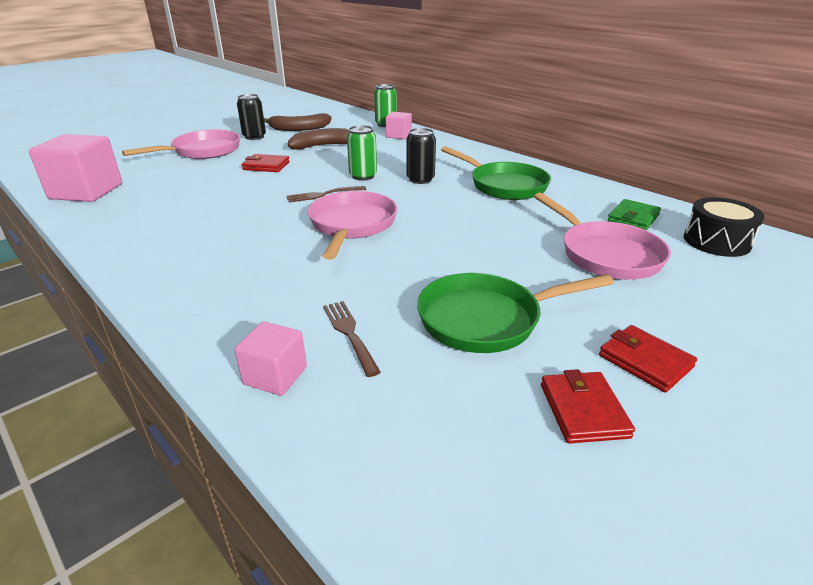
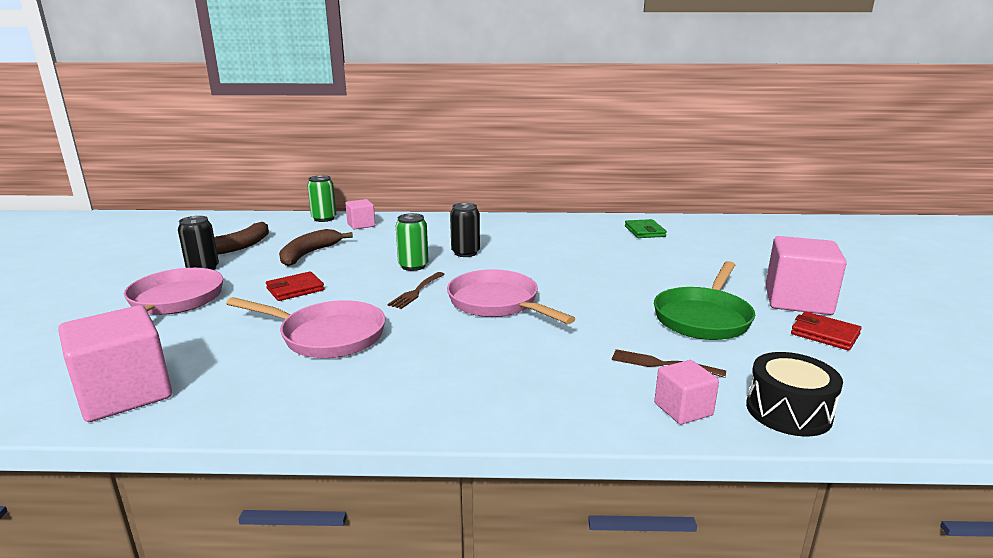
camera: 45 degrees left, 10 degrees down
(504, 185) = (532, 237): green pan -> none
(605, 254) = (676, 257): pink pan -> pink pan (327, 336)
(645, 361) = (797, 300): red wallet -> pink cube
(716, 241) = (704, 230): black drum -> black drum (788, 411)

